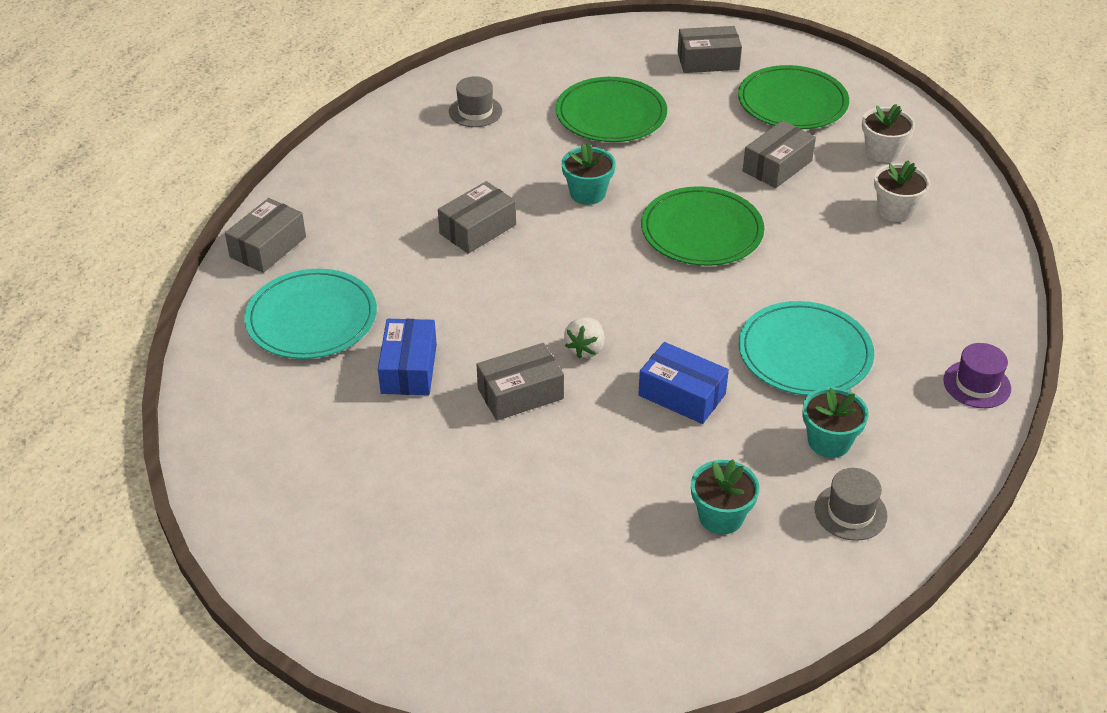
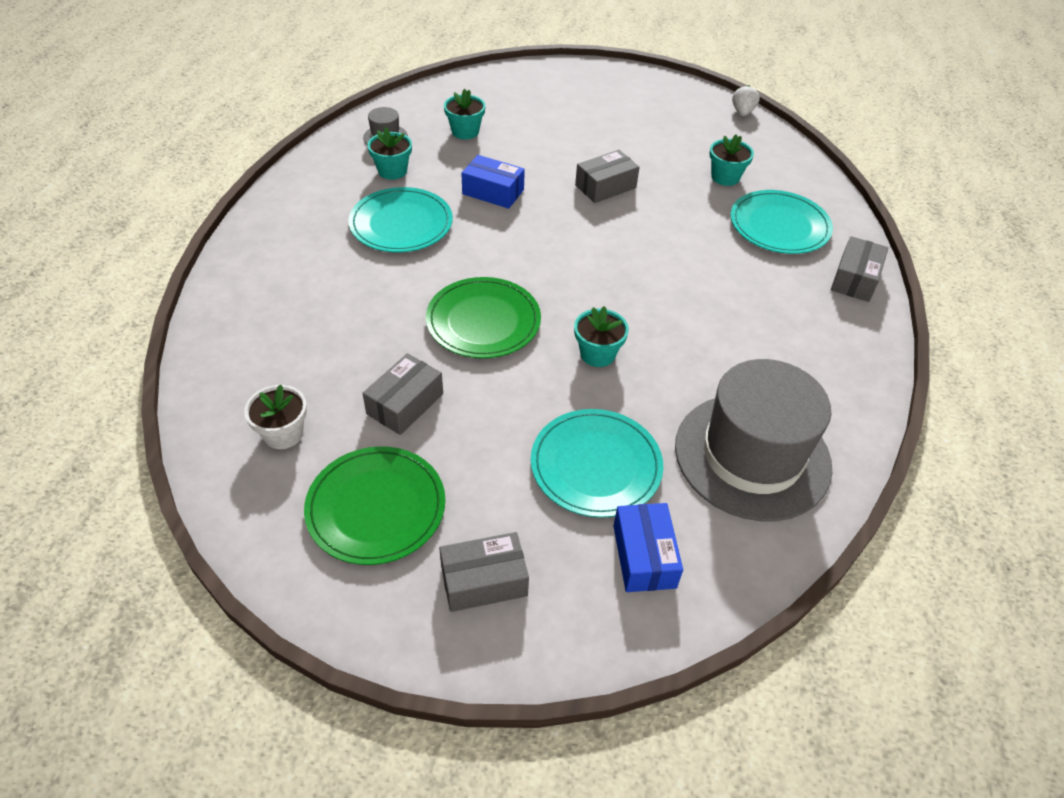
camera: 170 degrees right, 5 degrees up
(340, 399) = (725, 177): none -> turquoise flower pot
(409, 369) = (689, 197): blue box -> blue box (644, 556)
(475, 111) = (752, 455): grey hat -> grey hat, size x2.48
(478, 229) = (687, 308): grey box -> none
(585, 349) = (567, 217): white strawberry -> white strawberry (742, 112)
(611, 114) = (596, 465): green plate -> turquoise plate
(895, 210) = (291, 357): white flower pot -> none
(977, 384) = (275, 210): purple hat -> none

